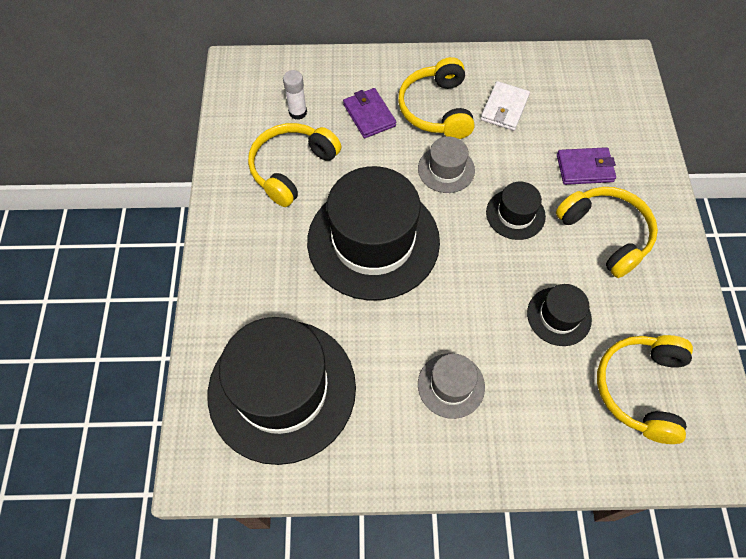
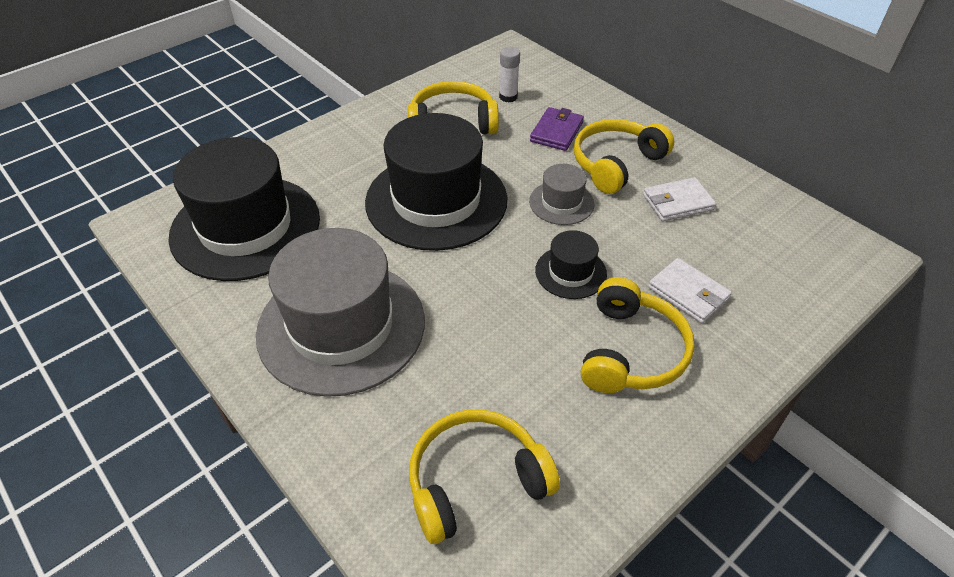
camera: 50 degrees right, 15 degrees down
(451, 385) = (341, 326): grey hat -> grey hat, size x2.19
(559, 316) = (493, 365): black hat -> none
(584, 168) = (688, 293): purple wallet -> white wallet

